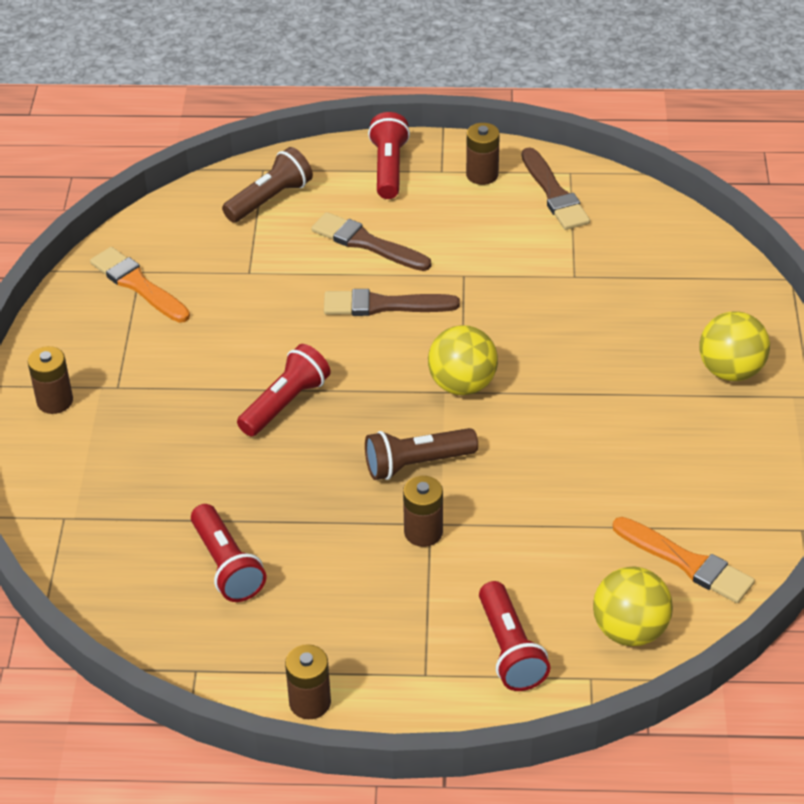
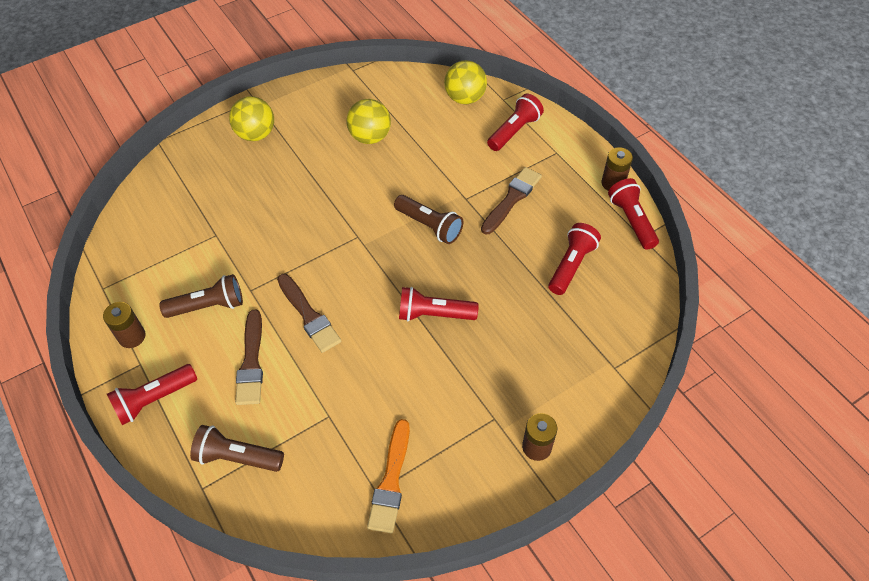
camera: 125 degrees left, 10 degrees up
(230, 677) = (631, 220): none -> red flashlight
(423, 532) = (474, 198): brown battery -> none
(462, 384) = (351, 238): yellow ball -> yellow ball (370, 137)
(471, 237) = (208, 306): none -> brown flashlight
(554, 194) = (133, 285): brown brush -> brown brush (512, 199)
(687, 563) = (407, 97): orange brush -> none

